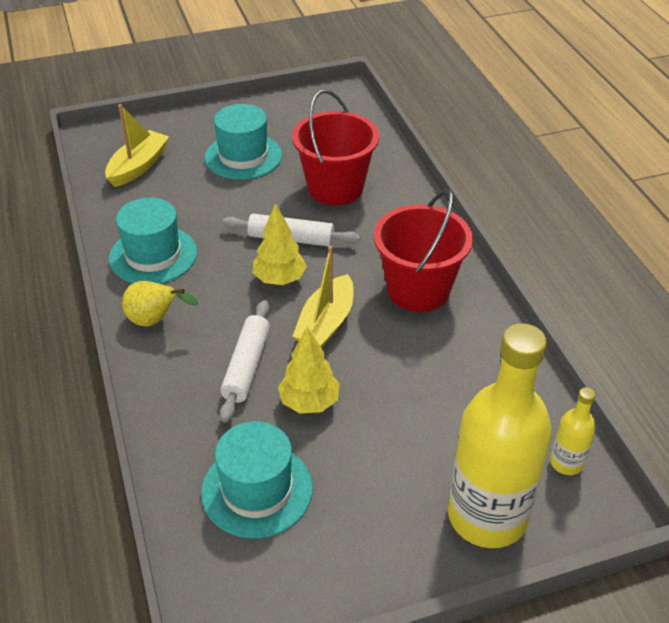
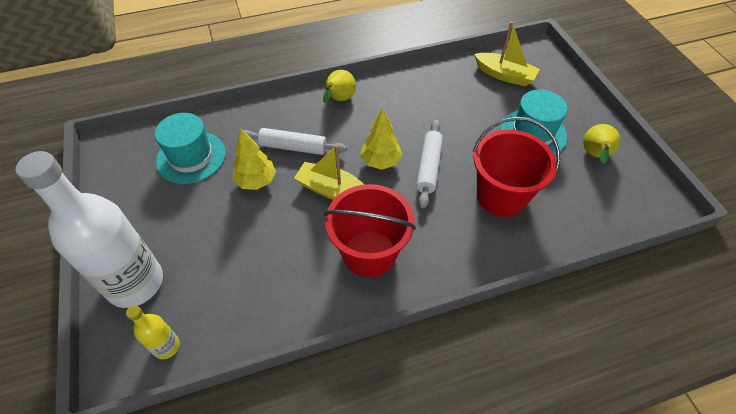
camera: 90 degrees right, 10 degrees up
(153, 255) = (404, 93): turquoise hat -> none
(281, 120) = (594, 156): none -> yellow pear
(487, 516) = (135, 283): yellow bottle -> white bottle

